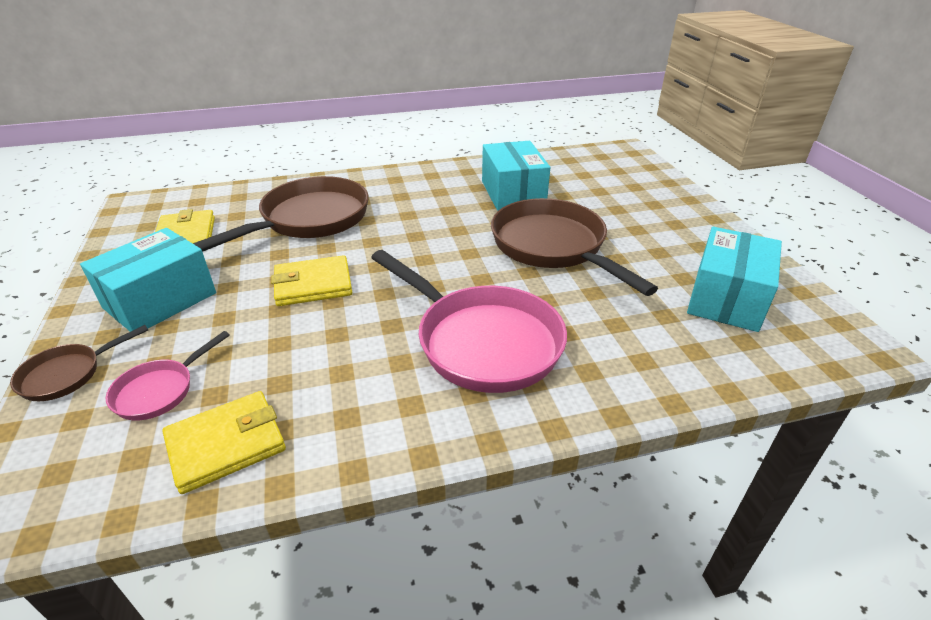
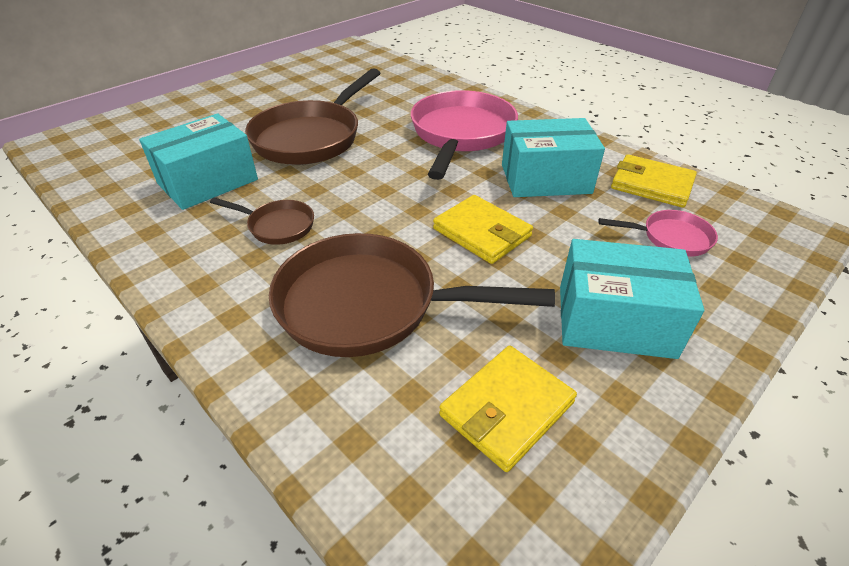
camera: 120 degrees left, 5 degrees up
(67, 374) = (739, 302): brown pan -> brown pan (277, 226)
(726, 298) = (333, 75): turquoise box -> turquoise box (545, 179)

